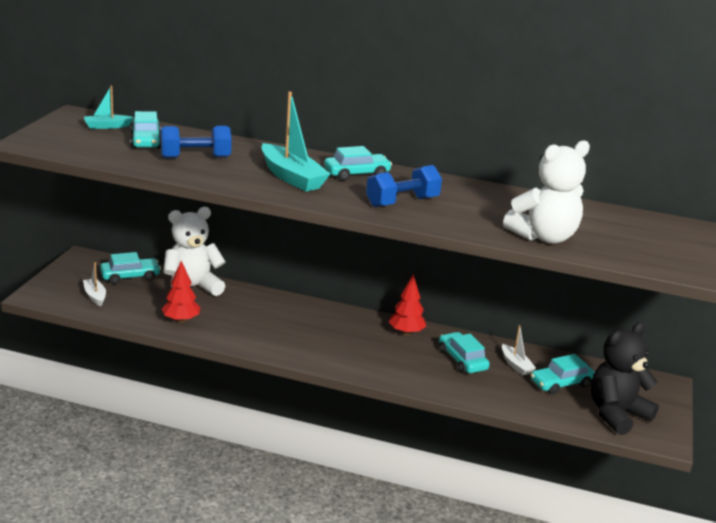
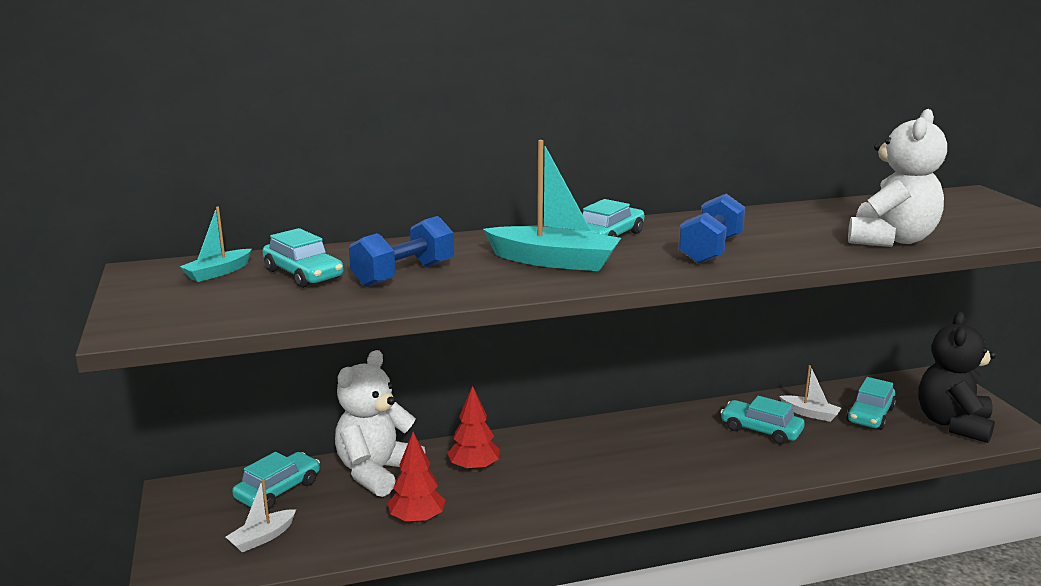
camera: 30 degrees left, 5 degrees down
(95, 296) = (262, 537): white boat -> white boat turned 75 degrees counterclockwise
(406, 332) = (671, 424): red tree -> red tree (474, 468)

